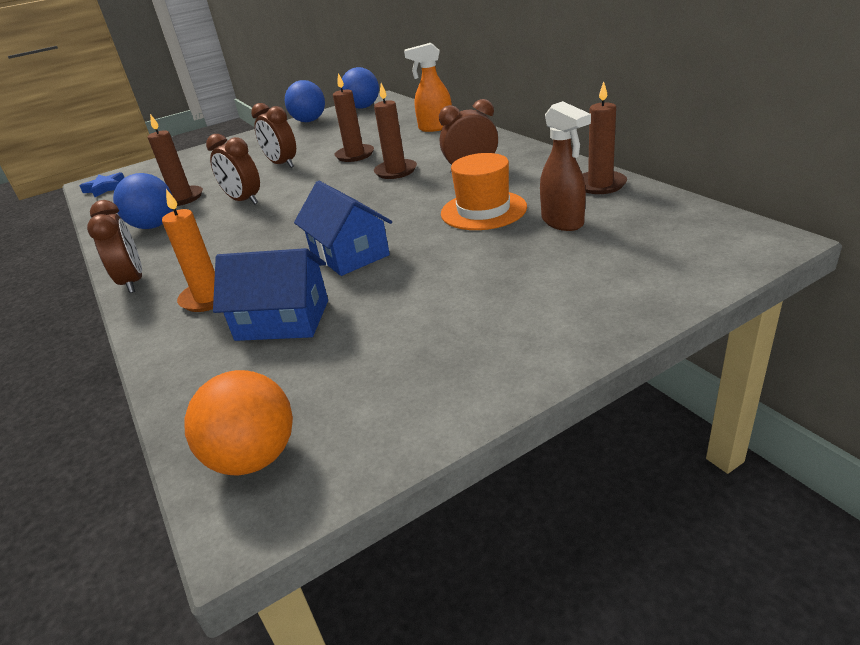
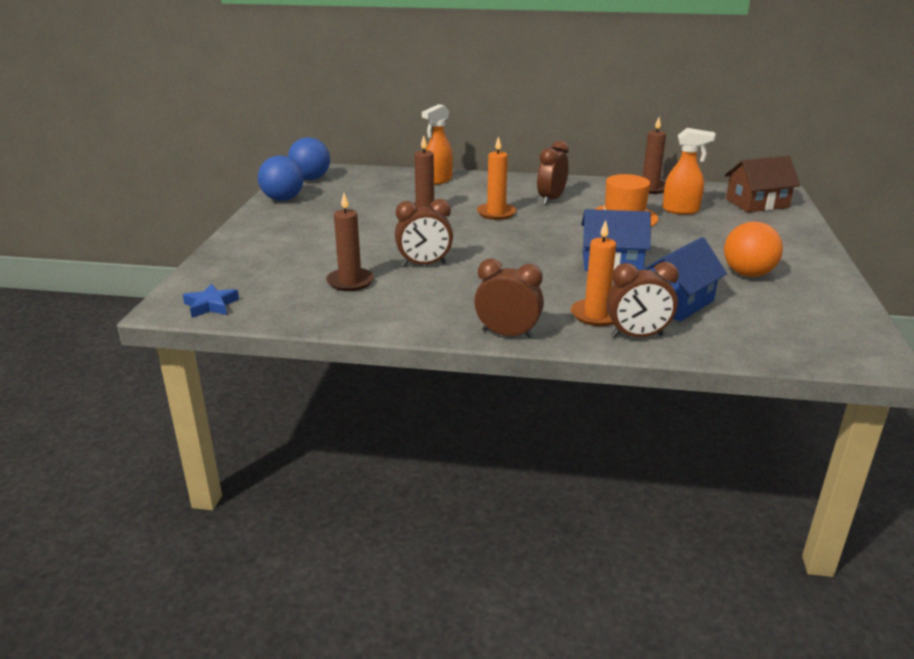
camera: 55 degrees left, 5 degrees down
(154, 226) = (393, 305): blue ball -> none
(254, 457) = (826, 345): orange ball -> orange ball (748, 274)
(282, 164) = (372, 234): brown clock -> brown clock (637, 336)
(395, 171) = (496, 213): brown candle -> orange candle
(563, 222) = (681, 210): brown spray bottle -> orange spray bottle
(686, 245) = (757, 203): none -> brown house

